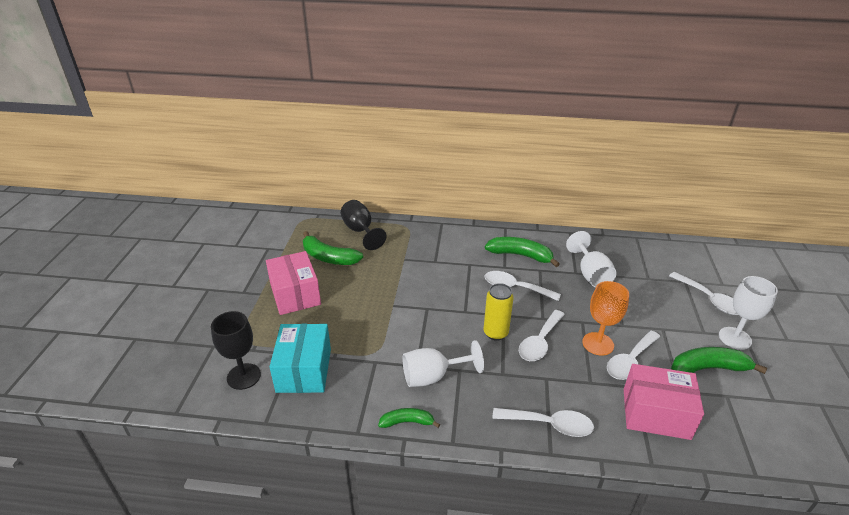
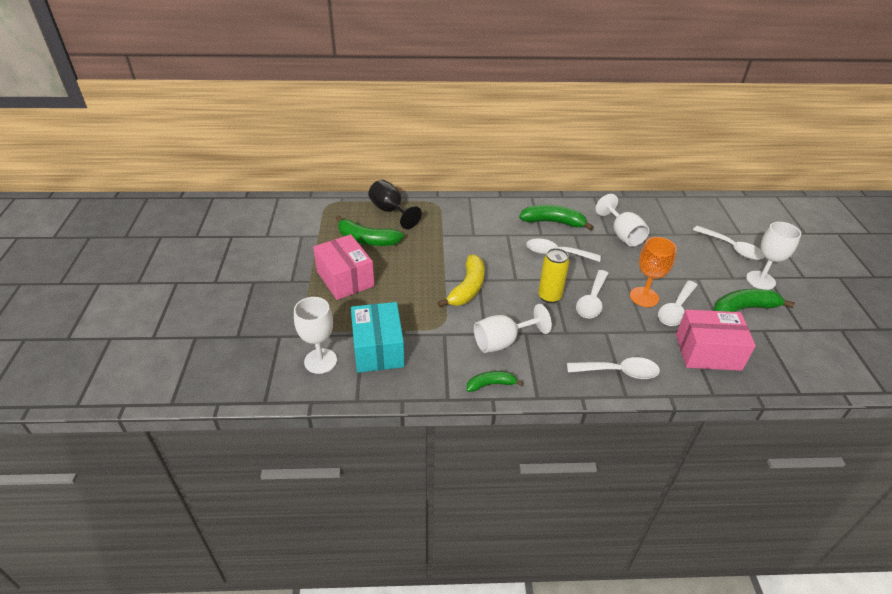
camera: 10 degrees left, 5 degrees up
(243, 376) = (320, 361): black goblet -> white goblet
(413, 316) = (467, 288): none -> yellow banana

